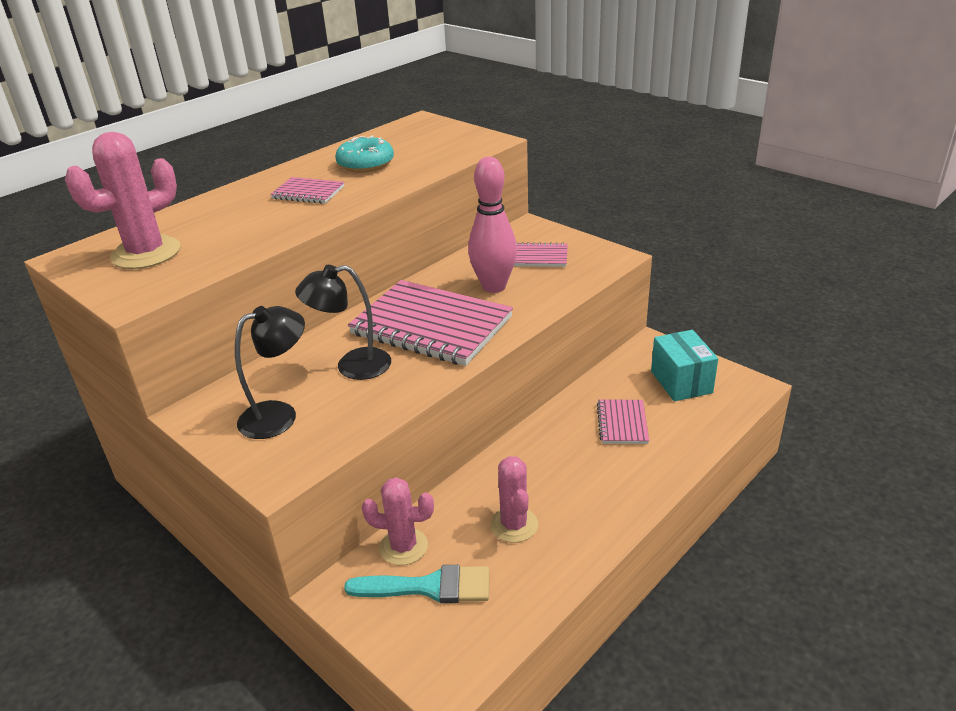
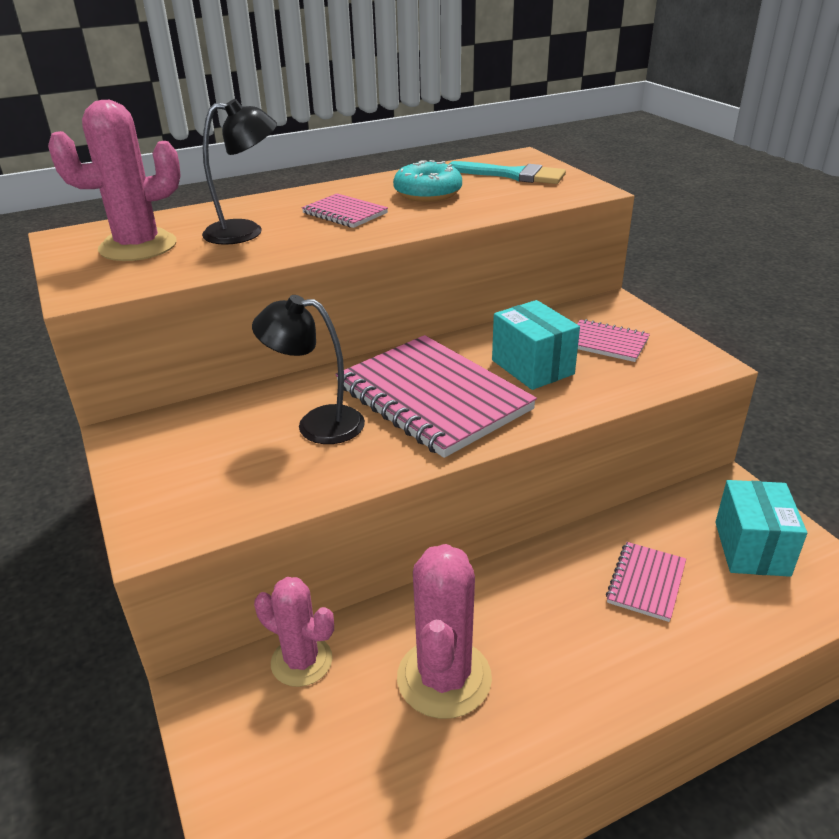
camera: 20 degrees right, 0 degrees up
(279, 415) = (205, 462): black lamp -> black lamp (246, 232)
(428, 587) = (302, 726): turquoise brush -> turquoise brush (513, 175)
(494, 286) = (532, 367): pink bowling pin -> turquoise box
(514, 525) = (444, 678): pink cactus -> pink cactus, size x1.50

